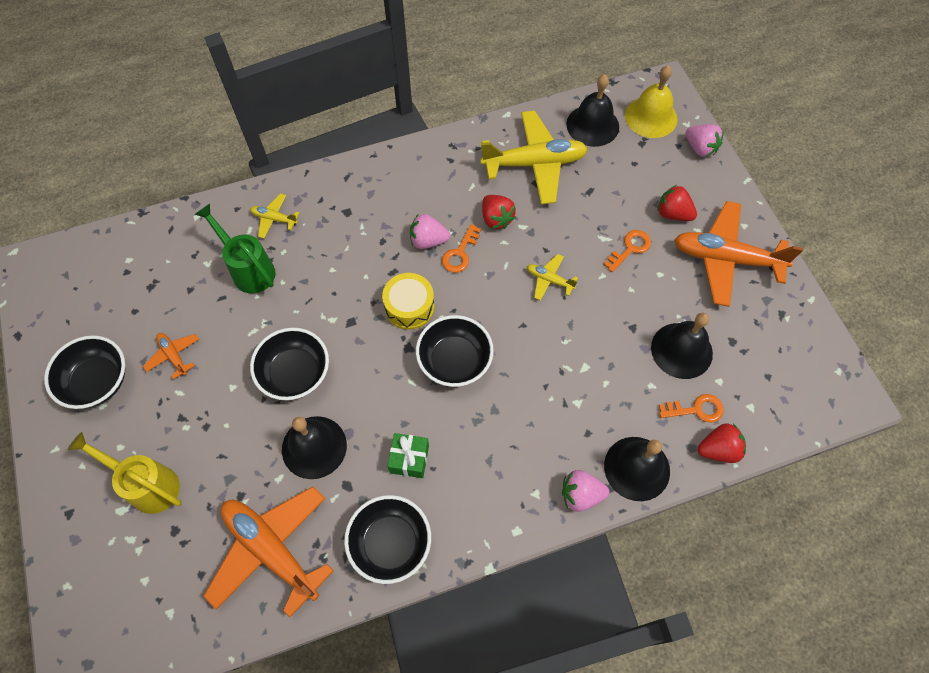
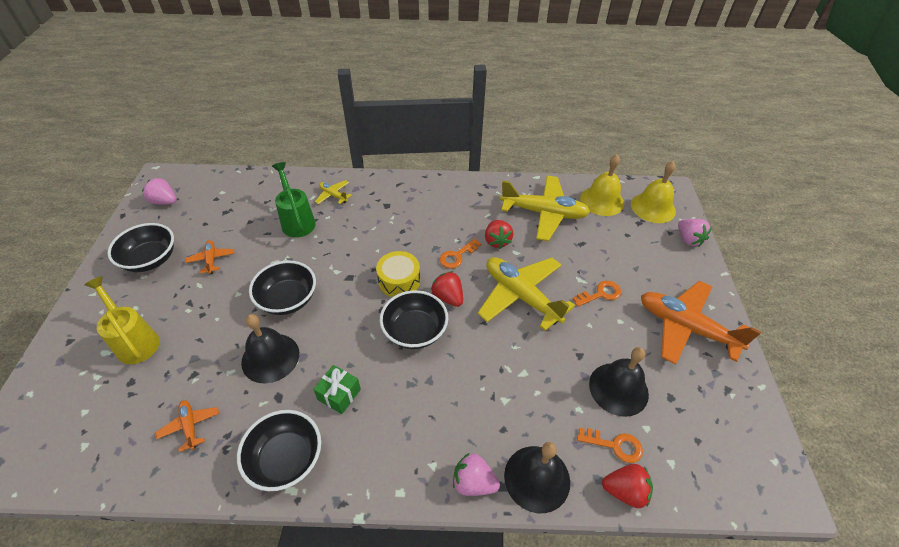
camera: 20 degrees right, 15 degrees down
(271, 550) = (190, 426): orange plane -> orange plane, size x0.46
(428, 241) = (436, 240): pink strawberry -> pink strawberry (164, 202)
(549, 280) = (521, 296): yellow plane -> yellow plane, size x2.18
(592, 125) = (602, 200): black bell -> yellow bell
(673, 214) = (648, 279): red strawberry -> red strawberry (448, 297)

